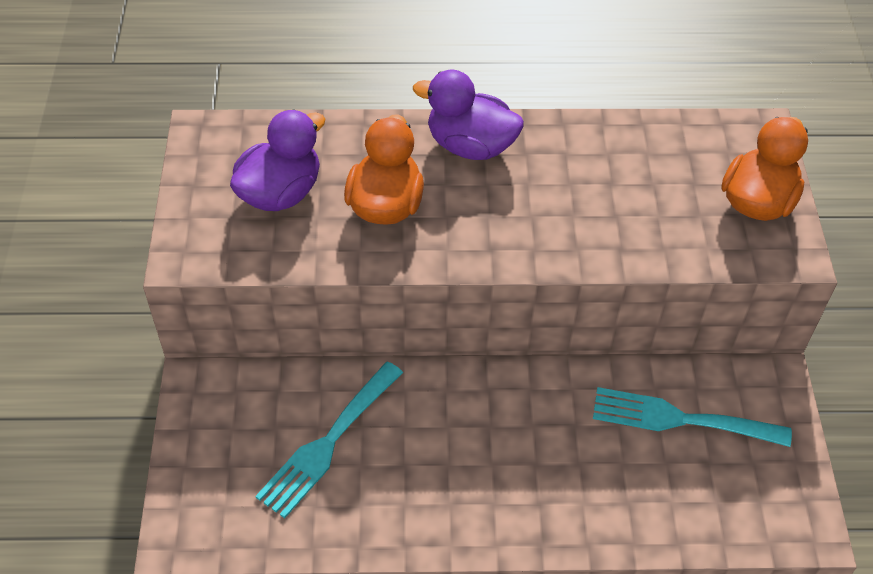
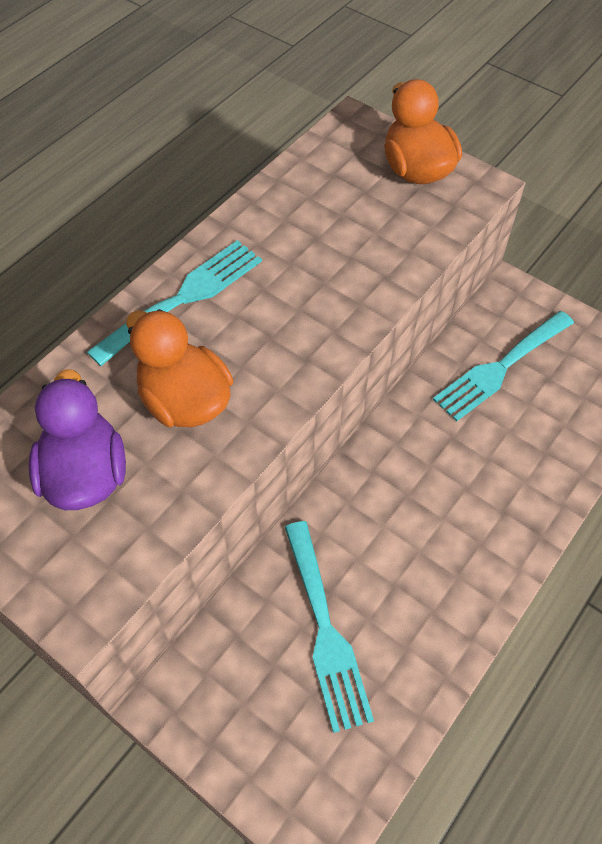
camera: 50 degrees left, 5 degrees up
(470, 146) = (184, 298): purple duck -> turquoise fork

